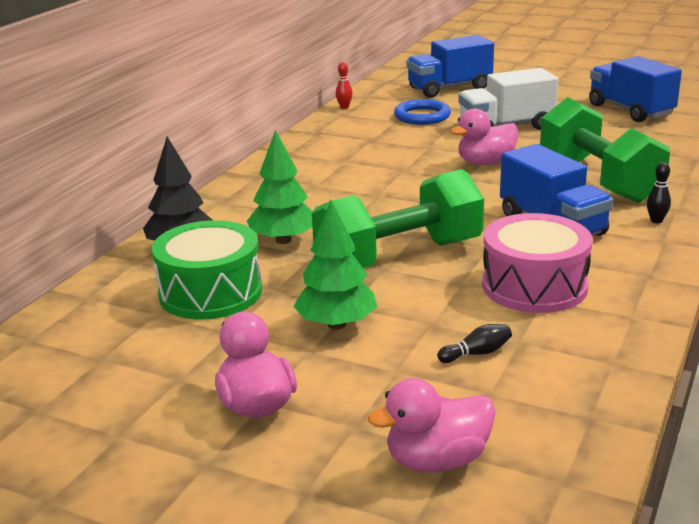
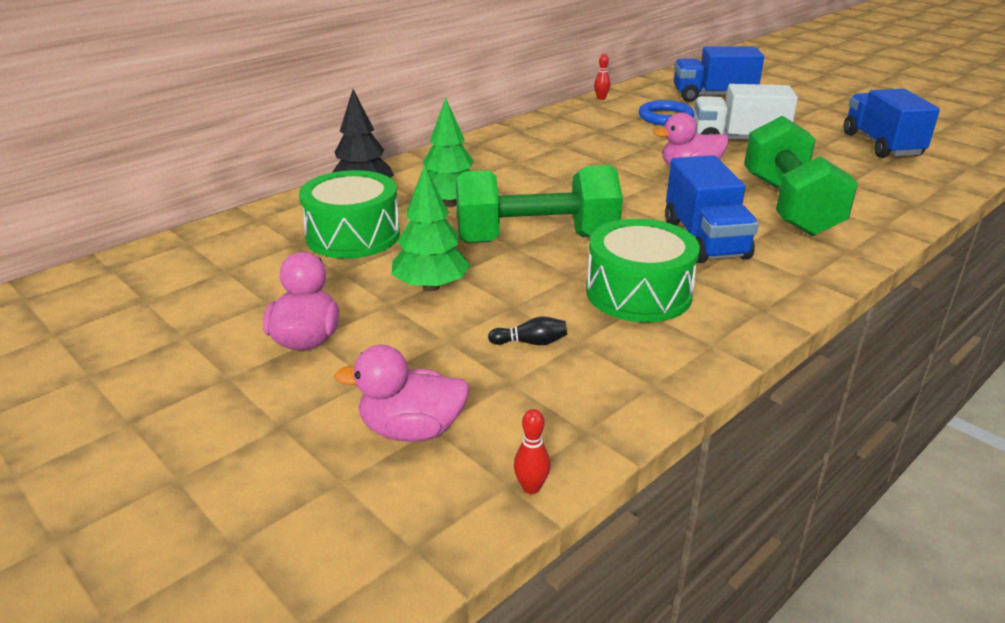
camera: 20 degrees right, 5 degrees up
(534, 286) = (638, 293): pink drum -> green drum
(585, 478) = (531, 487): none -> red bowling pin
(656, 220) = (817, 257): black bowling pin -> none

